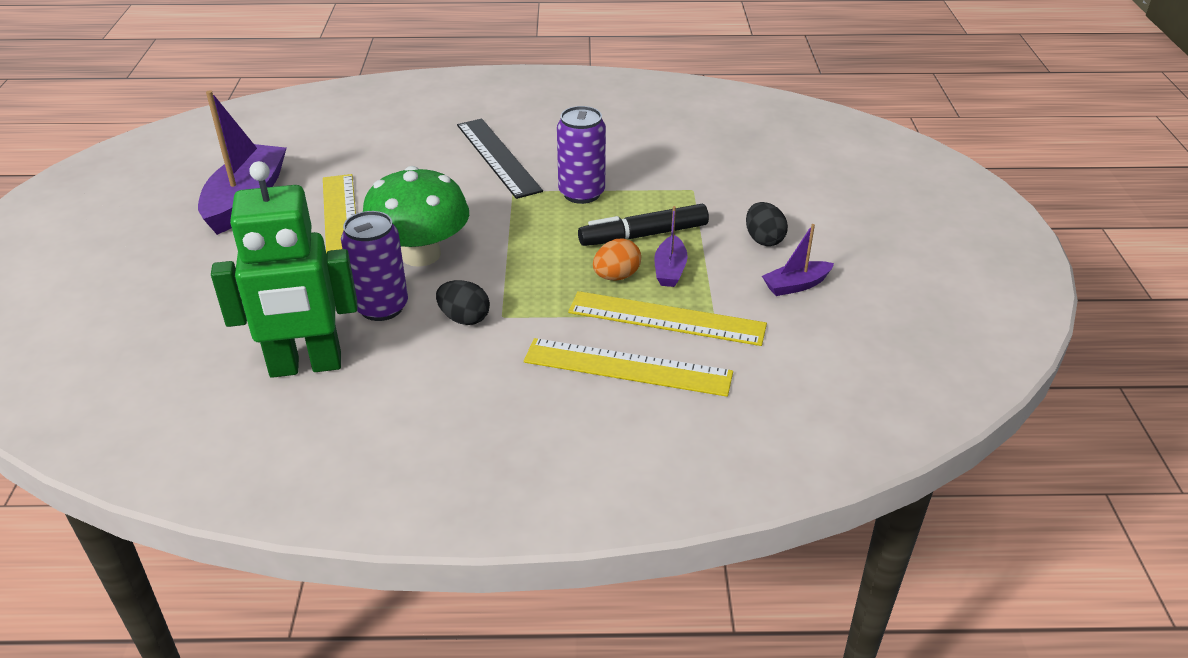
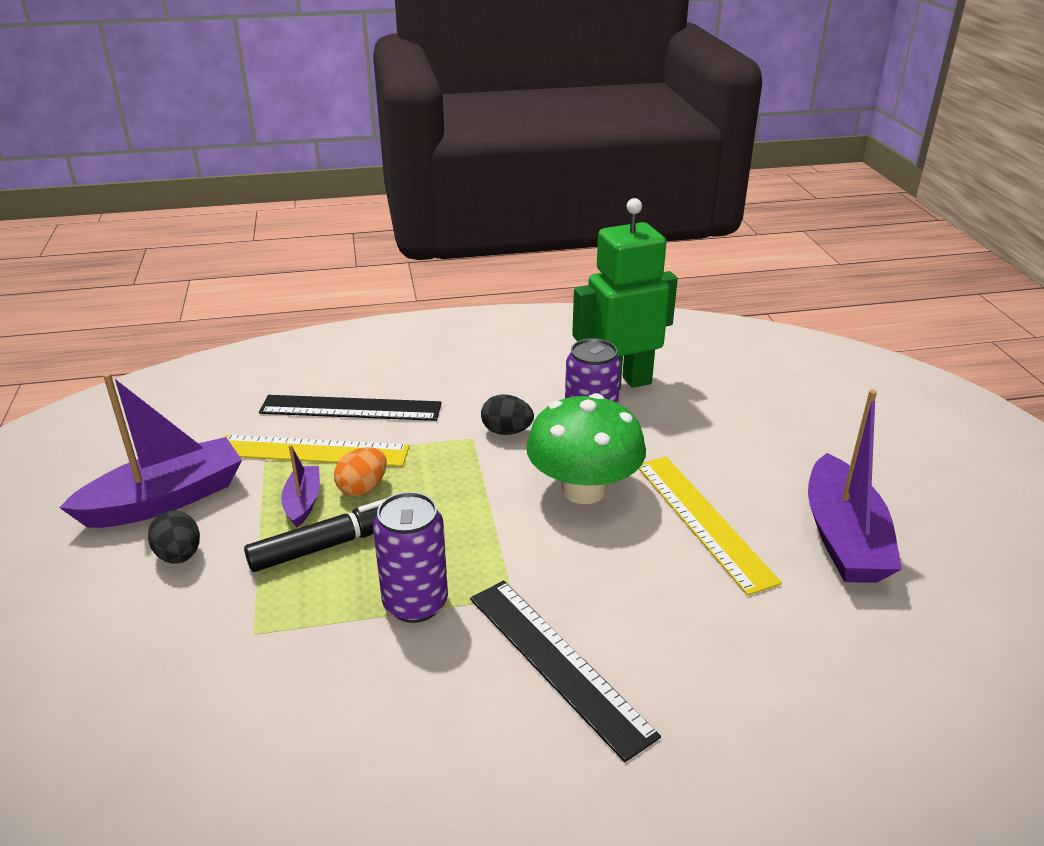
camera: 170 degrees right, 5 degrees down
(627, 367) = (351, 408): yellow ruler -> black ruler
(796, 285) = (165, 499): purple boat -> purple boat, size x1.99

